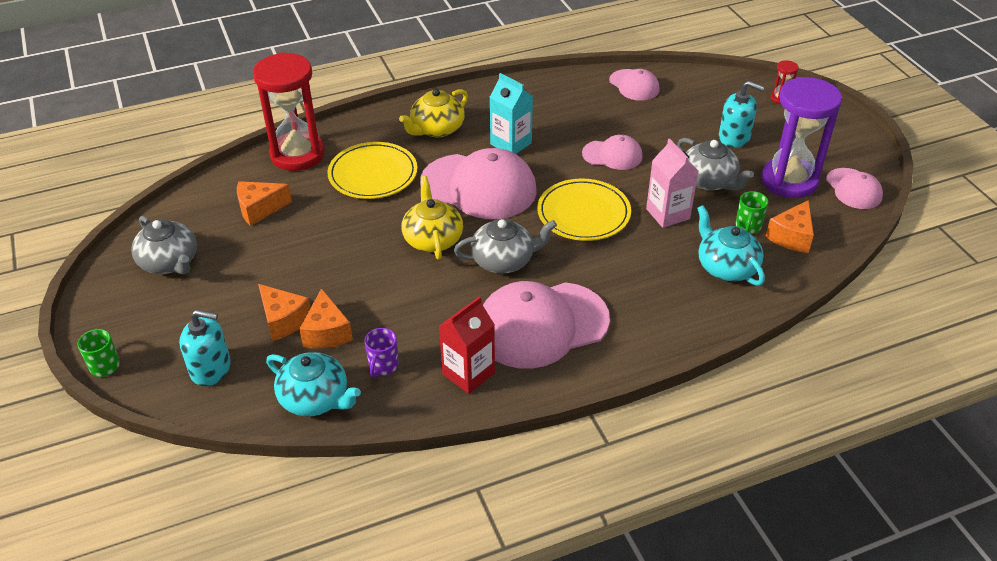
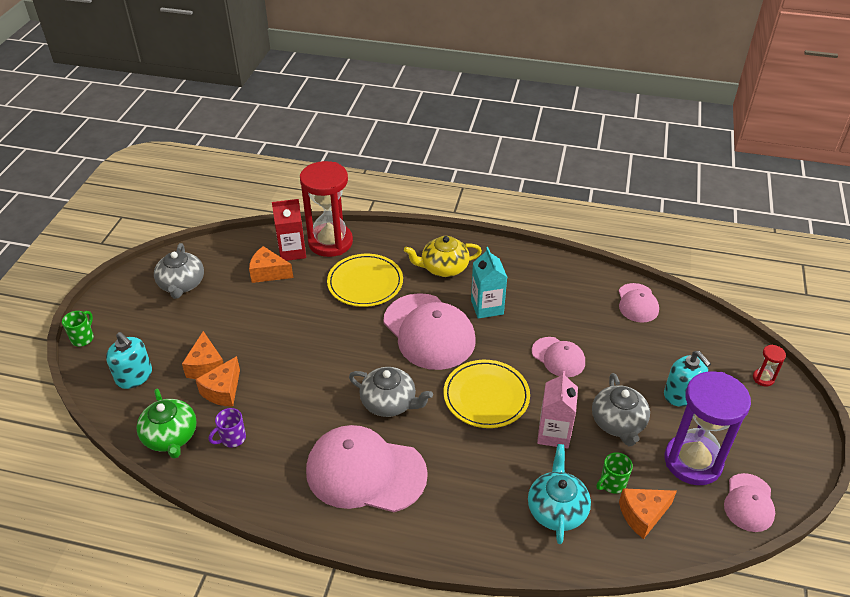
camera: 35 degrees right, 0 degrees up
(315, 398) = (171, 436): turquoise teapot -> green teapot
(433, 239) = (357, 357): yellow teapot -> none
(468, 373) = (280, 479): red carton -> red carton (292, 251)

